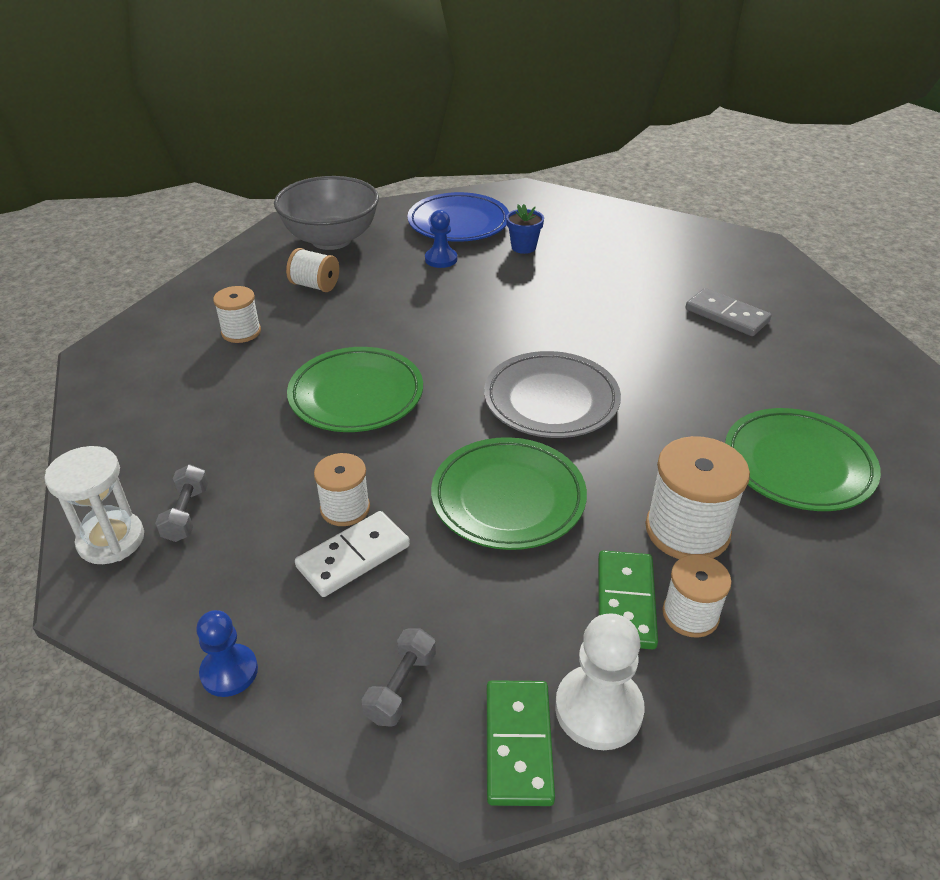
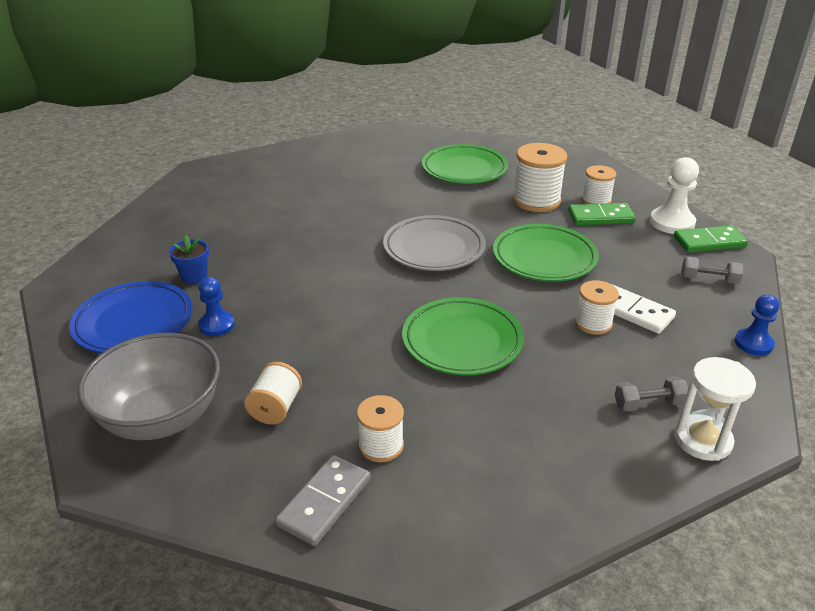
camera: 100 degrees left, 5 degrees down
(726, 315) = (307, 185): grey domino -> grey domino (325, 502)

